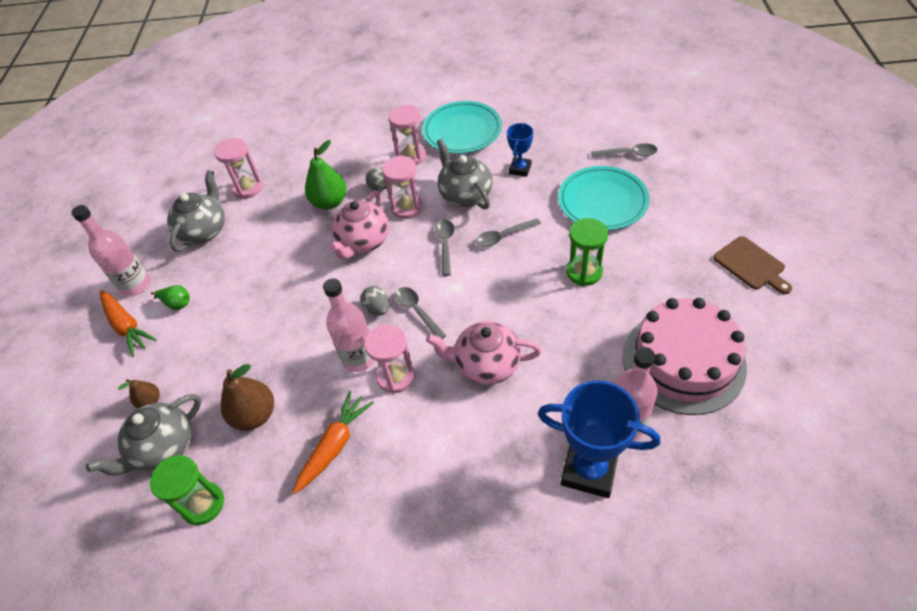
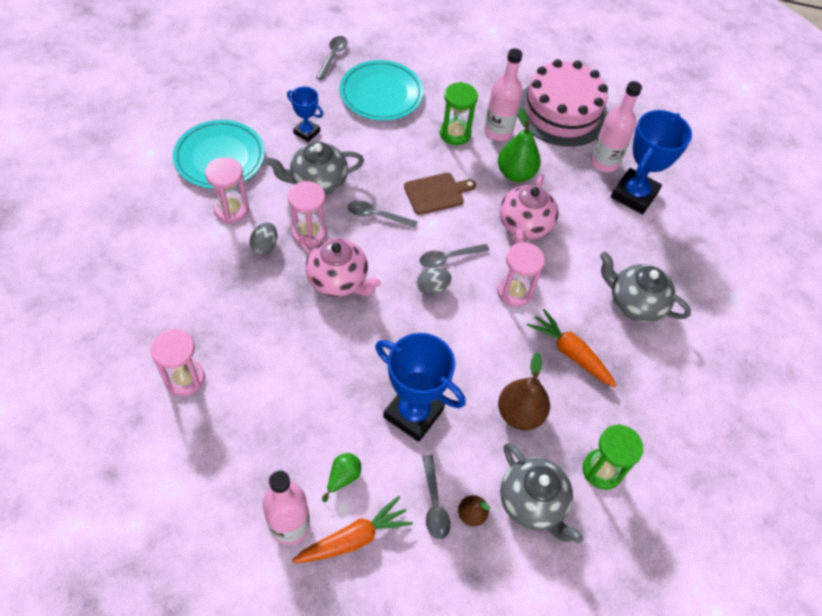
camera: 85 degrees left, 5 degrees up
(204, 230) = (234, 436): grey teapot -> grey teapot (634, 303)
(241, 332) = (413, 413): none -> blue trophy
(329, 202) = (261, 298): green pear -> green pear (516, 173)
(359, 358) = (484, 315): pink bottle -> pink bottle (498, 131)
(503, 236) = (388, 171): grey spoon -> grey spoon (434, 503)
(751, 265) = (491, 42): brown cutting board -> brown cutting board (436, 193)

